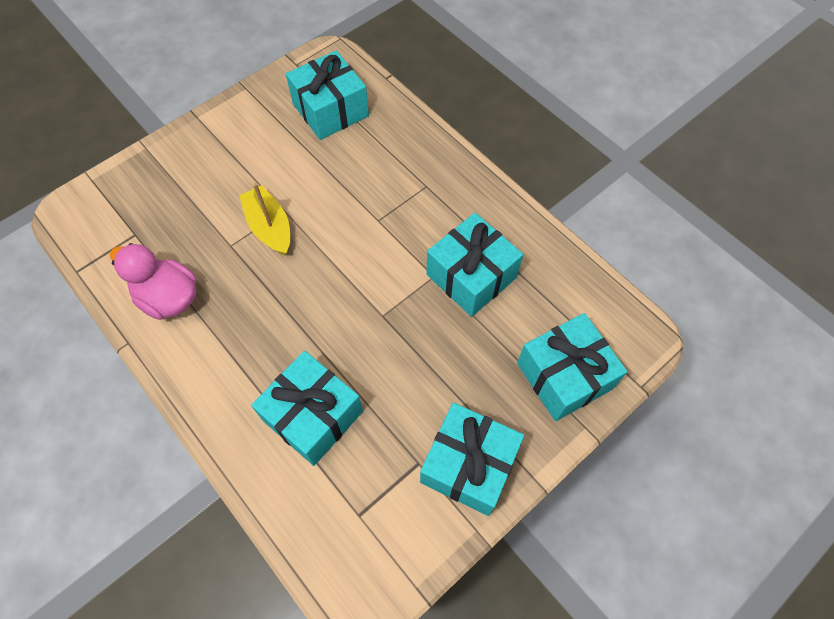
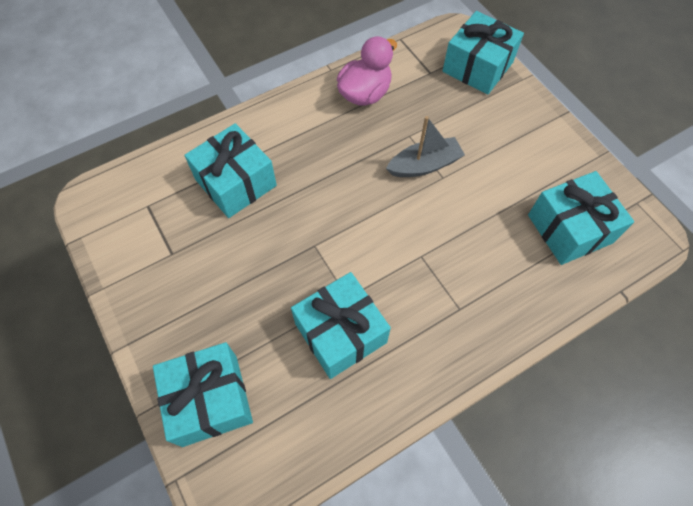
camera: 100 degrees right, 0 degrees up
(269, 227) = (424, 165): yellow boat -> grey boat
(468, 465) = (156, 292): turquoise gift -> turquoise gift (477, 67)

